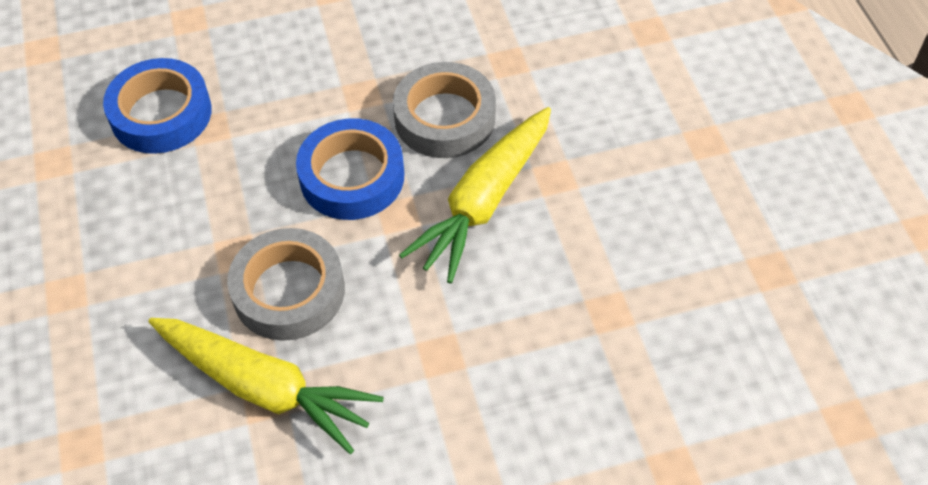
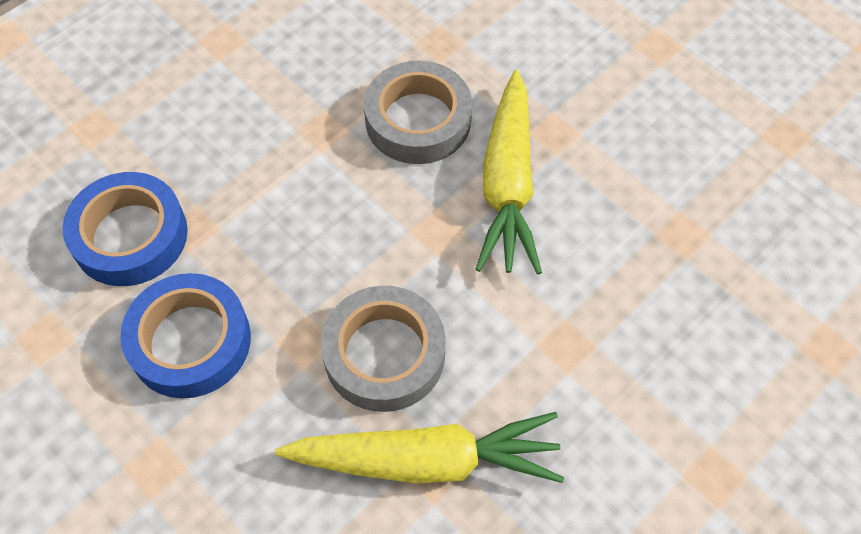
camera: 30 degrees left, 5 degrees up
(352, 177) = (369, 214): blue tape -> blue tape (190, 341)

